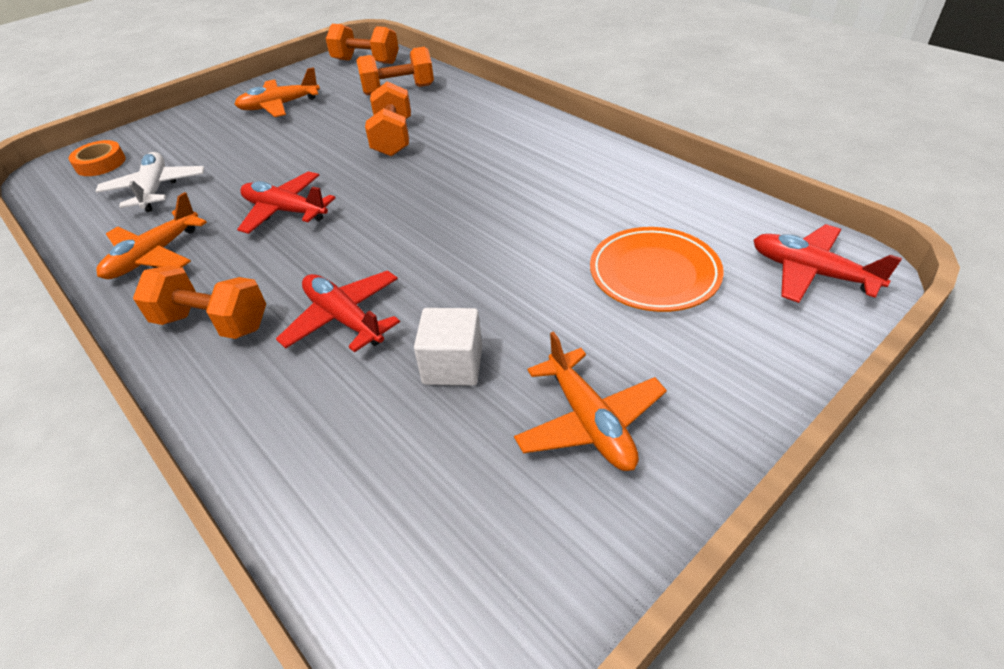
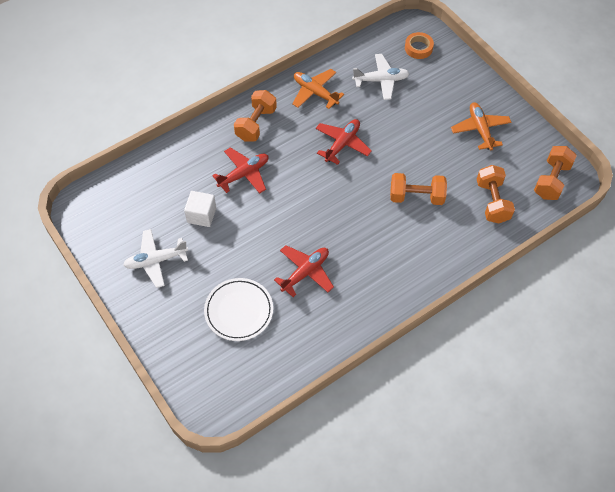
camera: 95 degrees right, 15 degrees up
(589, 421) = (156, 261): orange plane -> white plane
(654, 274) = (239, 311): orange plate -> white plate
(811, 273) = (218, 386): red plane -> red plane (305, 272)

